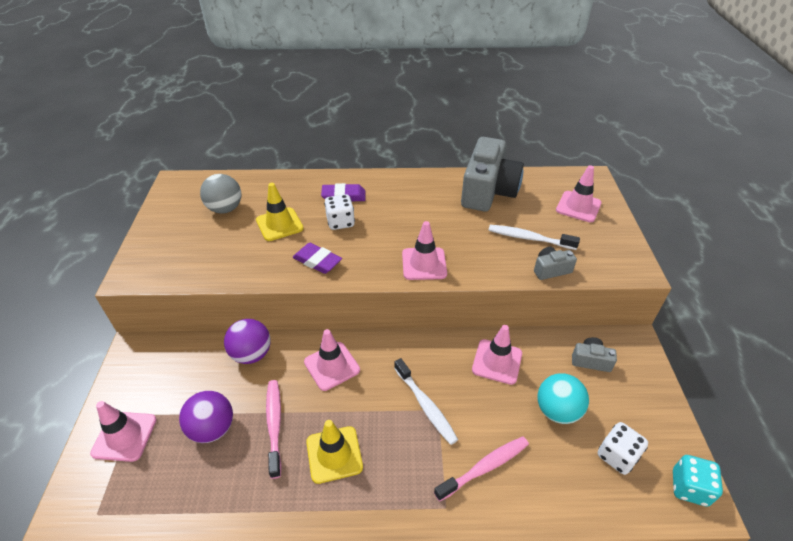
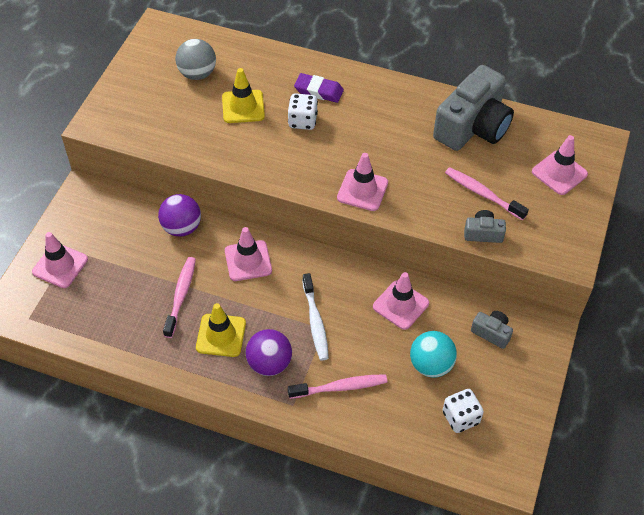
camera: 20 degrees right, 10 degrees up
(212, 428) = (130, 282): purple ball -> purple ball (269, 363)
(317, 261) = (263, 158): purple eraser -> none
(529, 238) = (482, 193): white toothbrush -> pink toothbrush
(689, 488) = (507, 462): turquoise dice -> none

